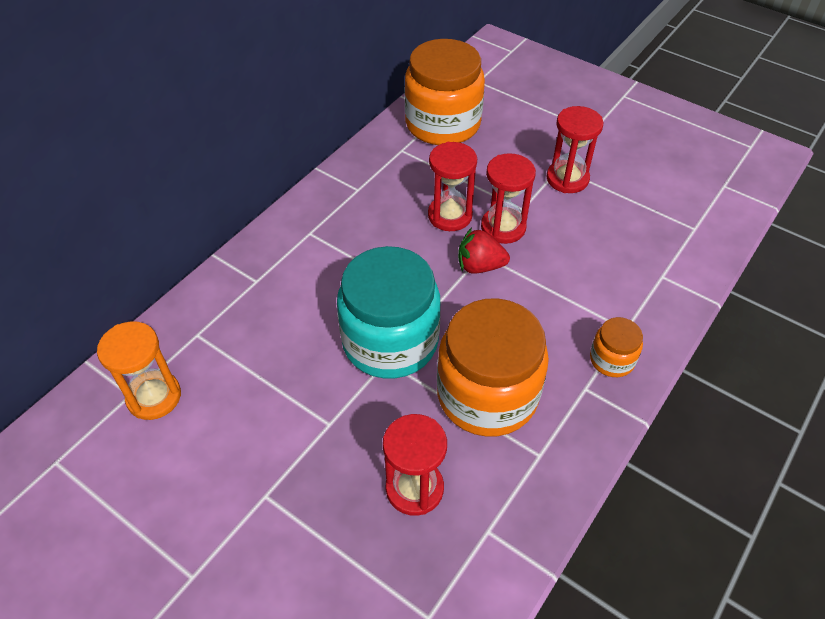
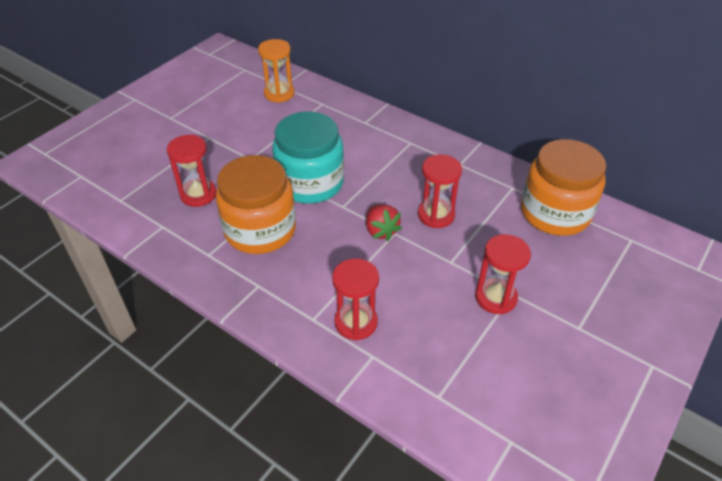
camera: 90 degrees right, 5 degrees down
(479, 266) = (381, 231): red strawberry -> red strawberry turned 150 degrees clockwise
(503, 227) = (425, 247): red hourglass -> red hourglass (356, 322)
(612, 359) = (282, 305): orange jar -> none

